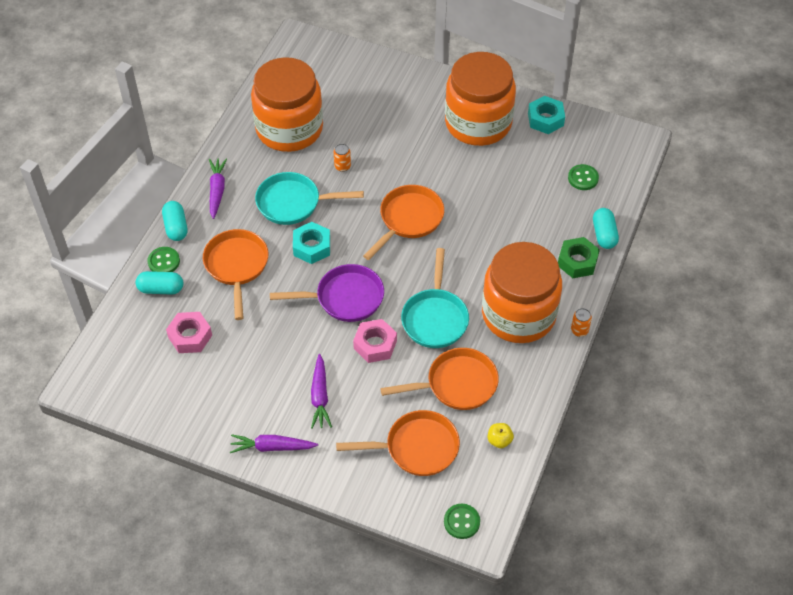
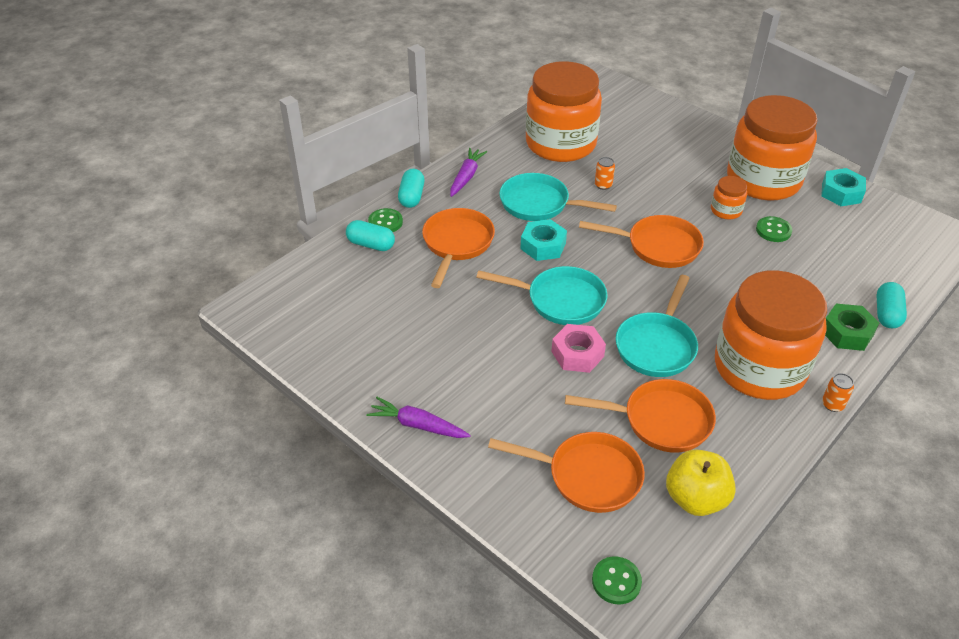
camera: 20 degrees right, 10 degrees down
(190, 336) = (379, 293): pink nut -> none
(320, 396) = (494, 388): purple carrot -> none
(345, 298) = (560, 300): purple pan -> turquoise pan
(408, 219) = (658, 246): orange pan -> orange pan turned 45 degrees clockwise
(455, 165) = (726, 210): none -> orange jar
(499, 440) = (695, 498): yellow apple -> yellow apple, size x1.94
(583, 178) = (873, 254): green button -> green button (773, 230)

